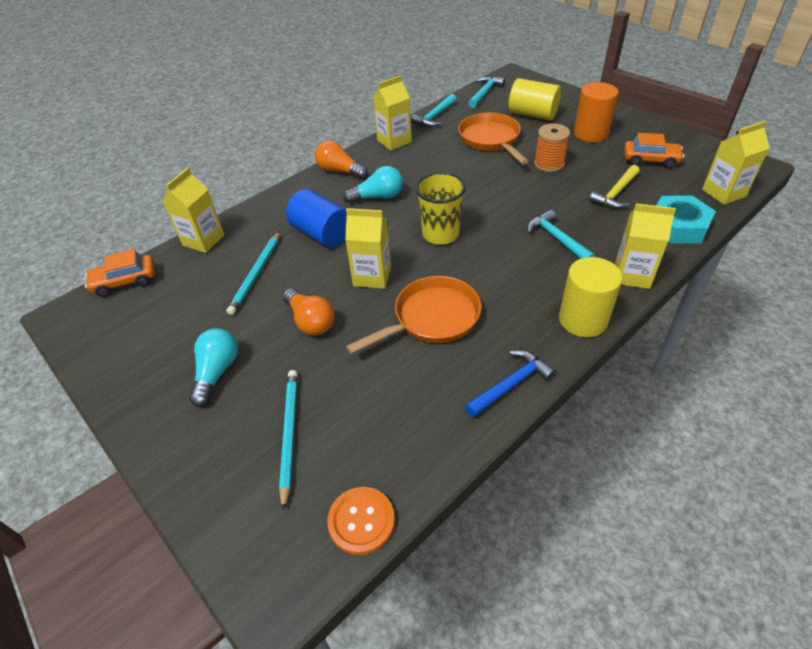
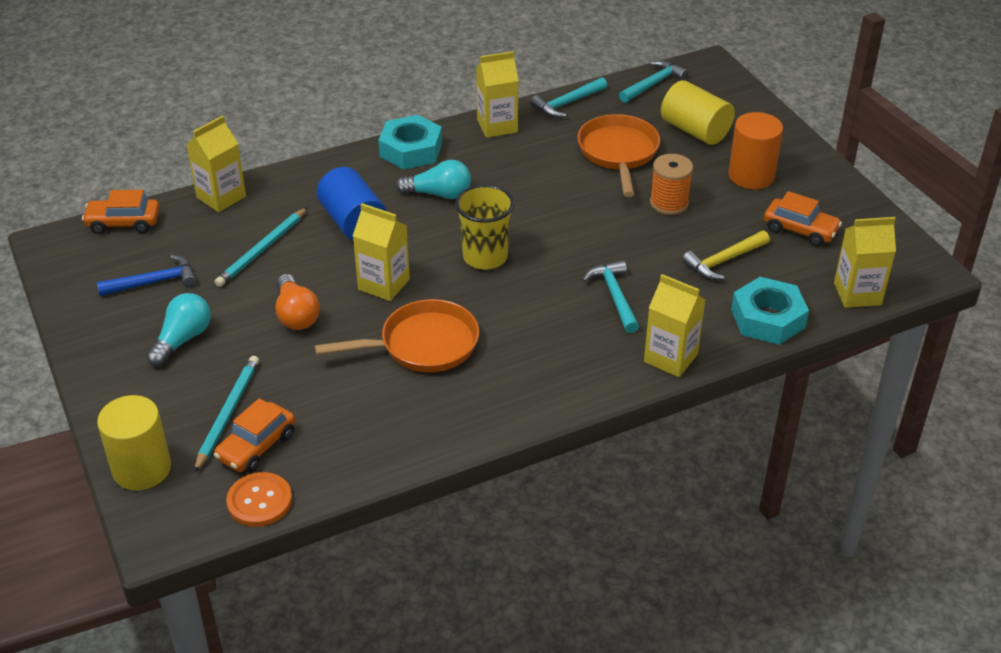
camera: 15 degrees right, 5 degrees down
(332, 460) = (256, 446): none -> orange car
(339, 171) = (411, 150): orange light bulb -> turquoise nut
(511, 384) = (465, 429): blue hammer -> blue hammer (154, 282)
(582, 320) = (581, 389): yellow cylinder -> yellow cylinder (142, 469)

